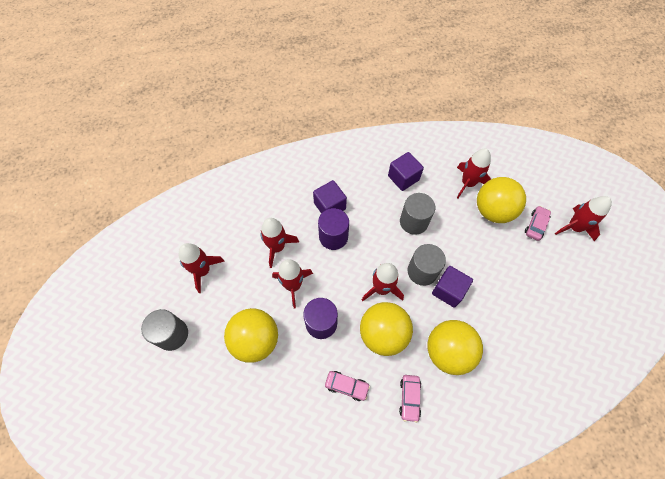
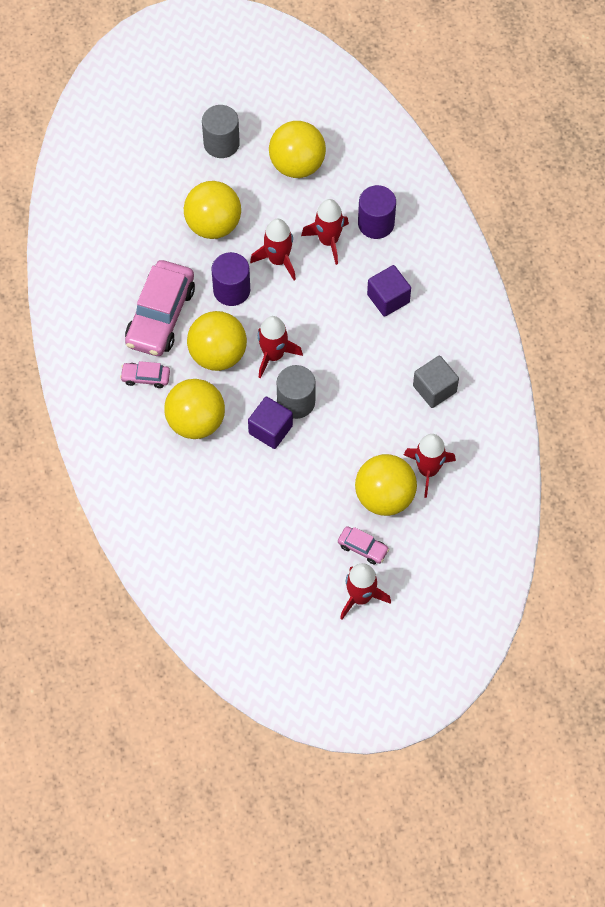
camera: 90 degrees right, 0 degrees up
(203, 271) = (297, 164): red rocket -> yellow ball
(333, 237) = (343, 303): purple cylinder -> purple cylinder (376, 223)
(347, 386) = (160, 315): pink car -> pink car, size x2.13
(403, 178) = (434, 389): purple cube -> grey cube
(413, 222) = (366, 397): grey cylinder -> none

